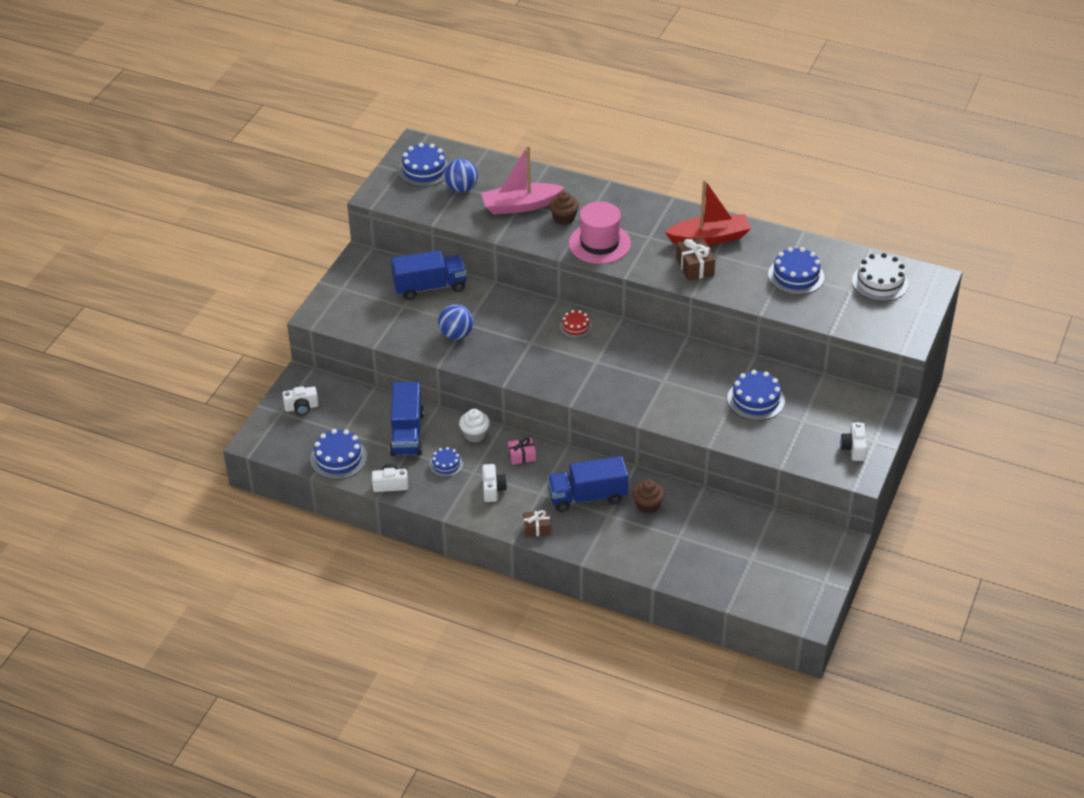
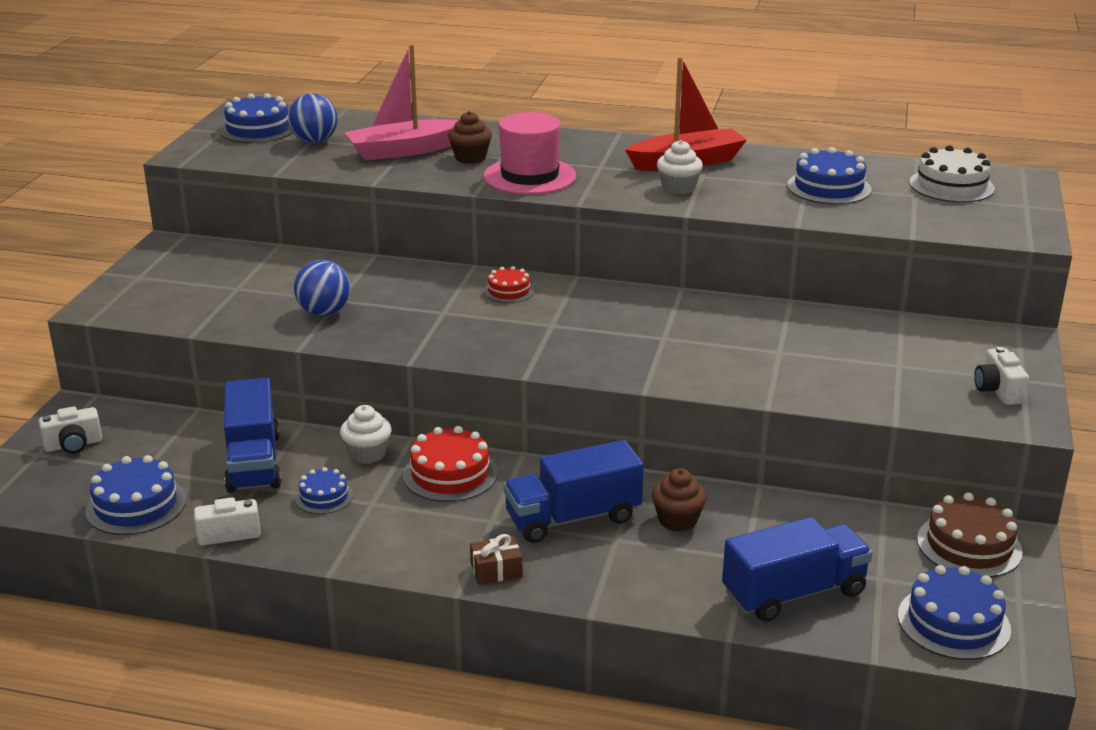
camera: 10 degrees left, 15 degrees down
(430, 287) = (277, 266): blue truck -> blue truck (794, 593)
(493, 489) = (409, 523): white camera -> none
(521, 456) = (450, 474): pink gift -> red cake
(695, 266) = (678, 188): brown gift -> white cupcake
(755, 400) = (815, 348): blue cake -> blue cake (953, 622)
(811, 543) = (969, 545): none -> brown cake

